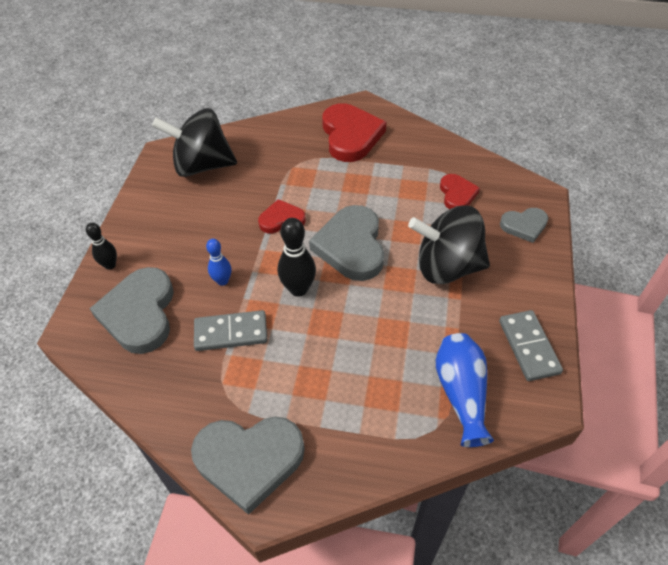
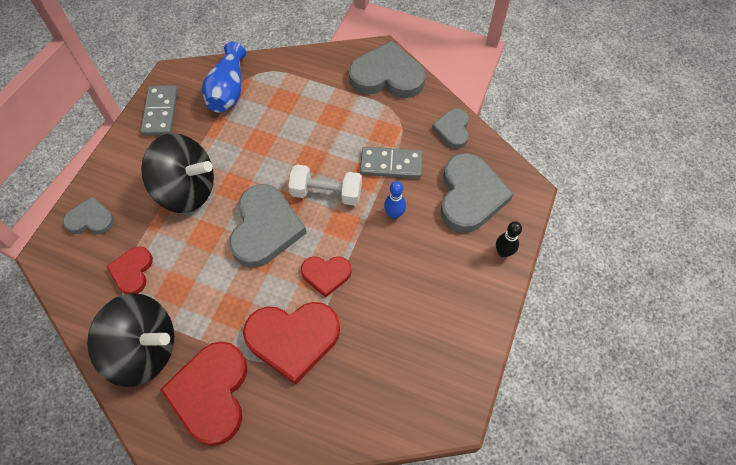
camera: 170 degrees left, 10 degrees up
(156, 391) = (452, 130): none -> grey heart
(202, 165) = (407, 378): black spinning top -> black spinning top (144, 350)
(298, 173) = (293, 339): none -> red heart
(298, 289) = (326, 193): black bowling pin -> white dumbbell

